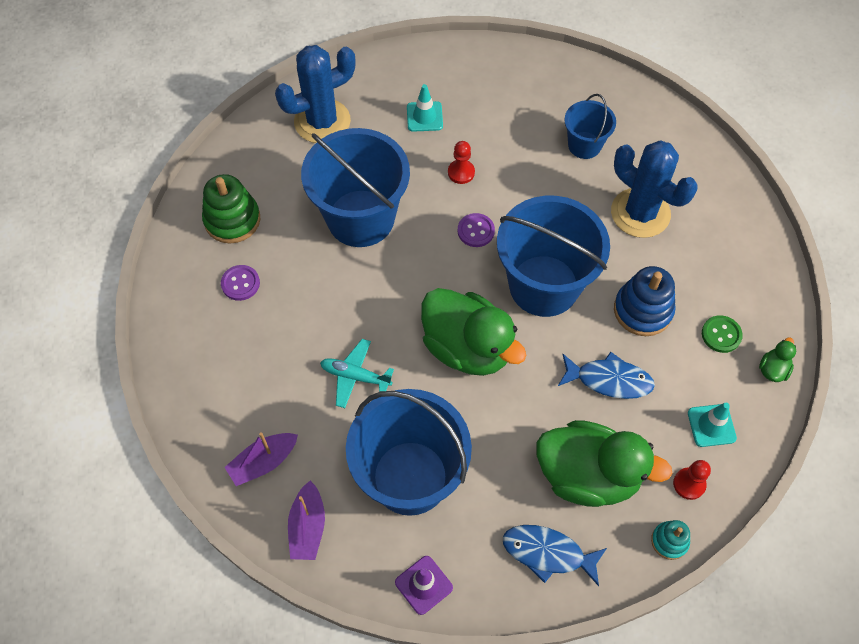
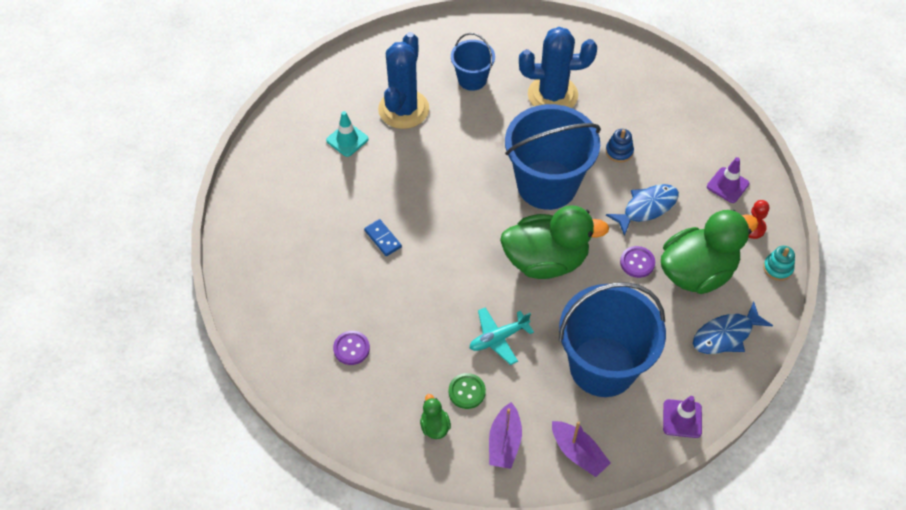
camera: 45 degrees left, 5 degrees down
(232, 220) = (294, 313): green stacking toy -> none
(322, 121) = (278, 197): blue cactus -> blue cactus (403, 109)
(360, 218) = (383, 239): blue bucket -> blue domino
(461, 172) = (414, 157): red pawn -> none
(476, 231) = (467, 186): purple button -> purple button (637, 262)
(643, 310) = (619, 151): blue stacking toy -> blue stacking toy, size x0.56
(711, 425) = (727, 185): turquoise traffic cone -> purple traffic cone
(721, 335) = (676, 129): green button -> green button (467, 391)
(773, 369) = (723, 126): green duck -> green duck (434, 426)

